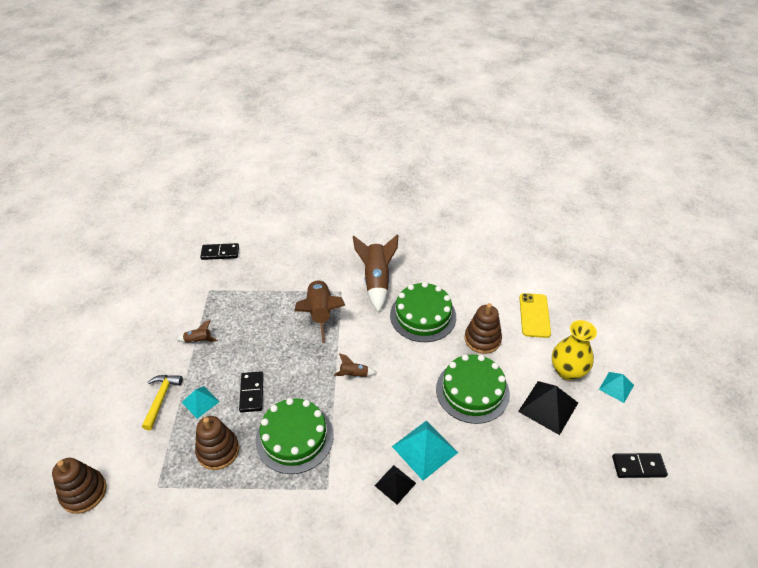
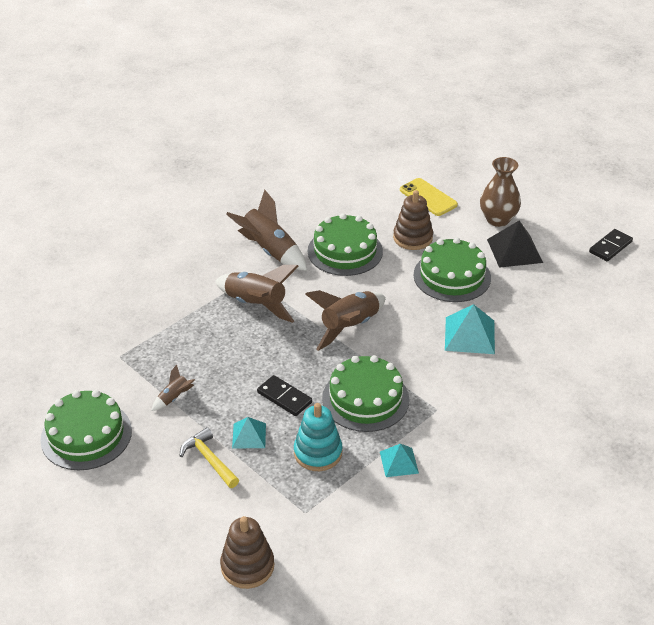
camera: 45 degrees left, 5 degrees down
(131, 327) = (86, 435): none -> green cake
(218, 451) = (318, 453): brown stacking toy -> turquoise stacking toy
(220, 253) = (80, 321): black domino -> none
(354, 375) = (350, 327): brown rocket -> brown rocket, size x2.10
(395, 484) = (479, 370): black pyramid -> none
(567, 371) = (498, 219): yellow vase -> brown vase
(616, 387) = (540, 208): turquoise pyramid -> turquoise pyramid (399, 462)

